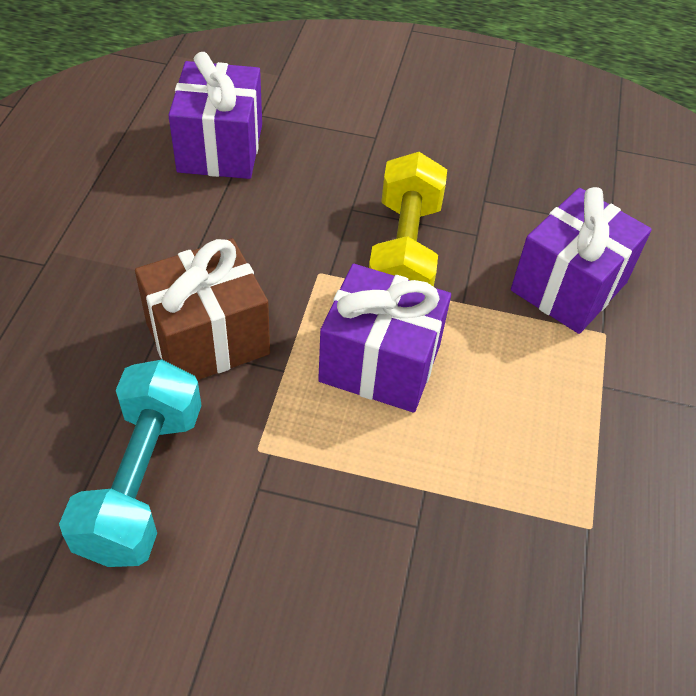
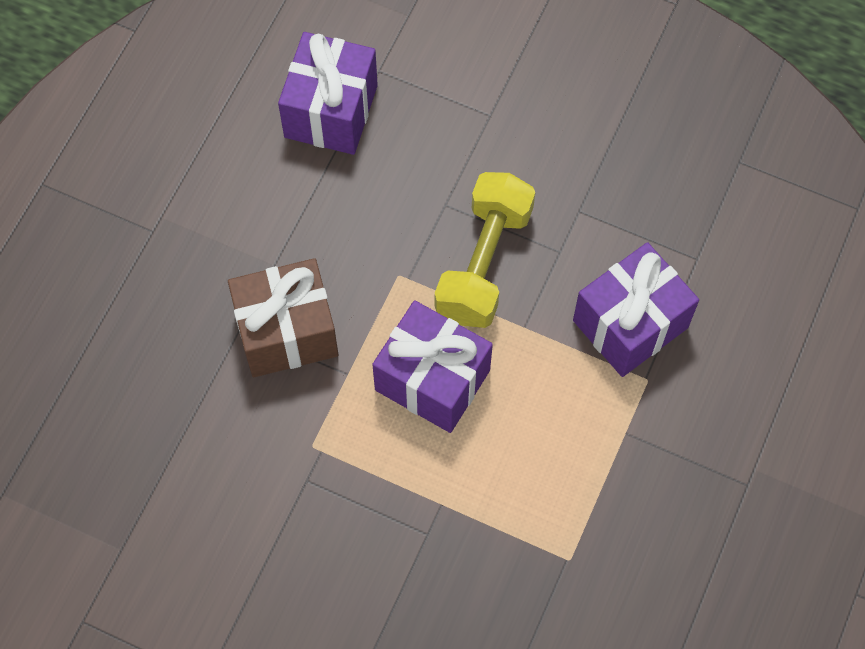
camera: 15 degrees right, 15 degrees up
(142, 481) = (215, 459): turquoise dumbbell -> none

